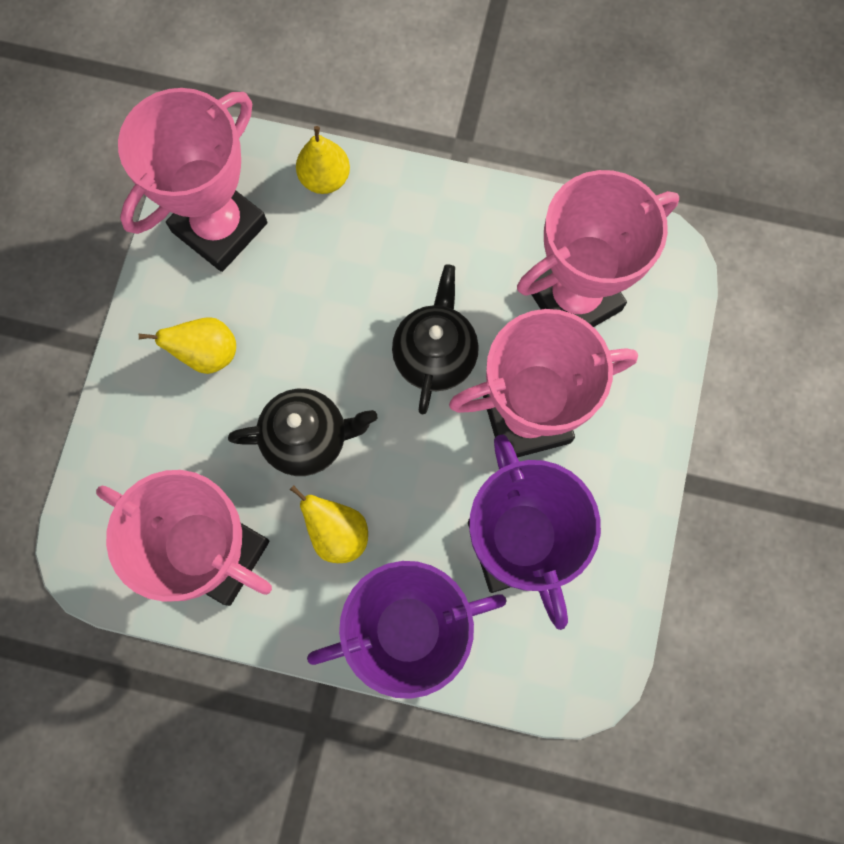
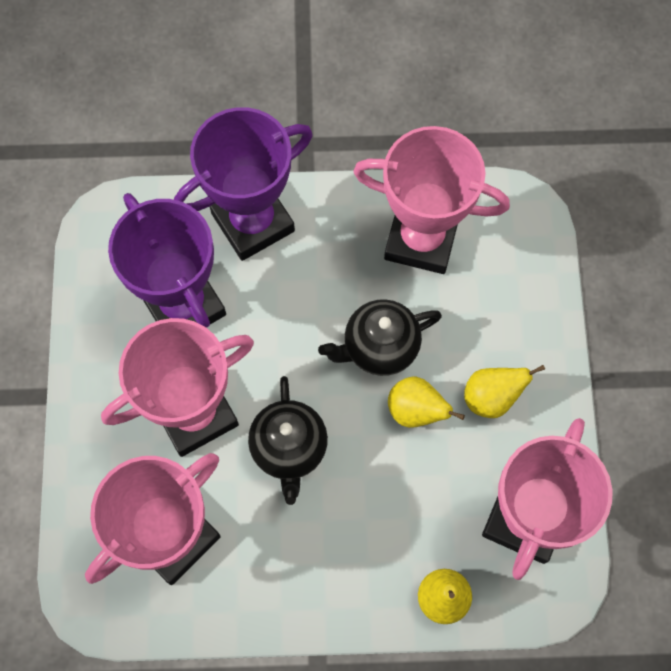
camera: 165 degrees right, 5 degrees down
(337, 533) = (331, 279): yellow pear -> yellow pear (416, 410)

